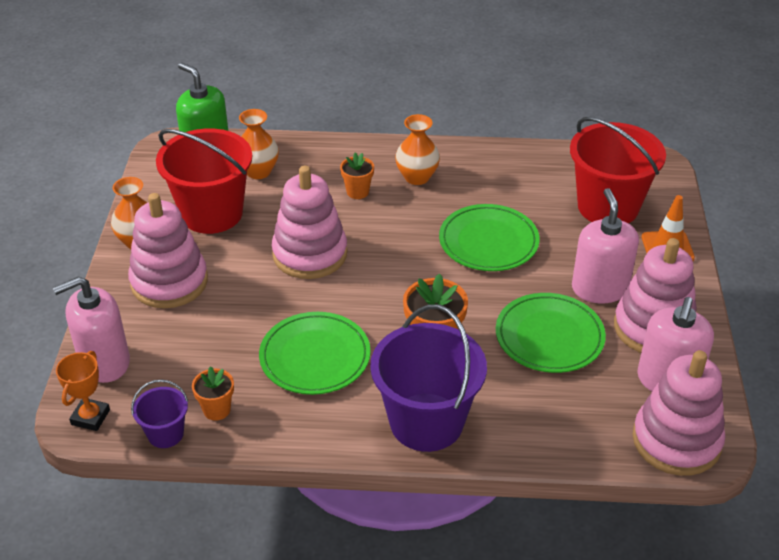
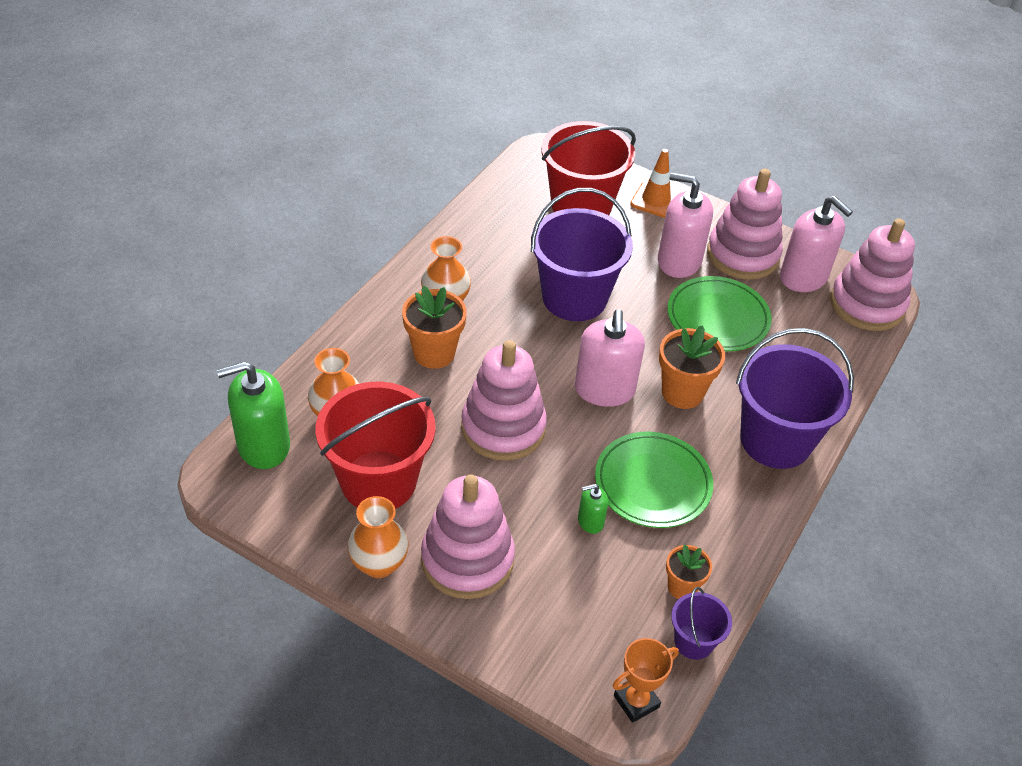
camera: 65 degrees left, 5 degrees up
(90, 417) = (636, 701): orange trophy -> orange trophy turned 75 degrees counterclockwise
(104, 362) = (559, 662): pink soap dispenser -> pink soap dispenser (604, 390)
(249, 334) = (590, 521): none -> green soap dispenser
(357, 192) = (434, 353): orange flower pot -> orange flower pot, size x1.62
(488, 242) = (574, 298): green plate -> purple bucket

